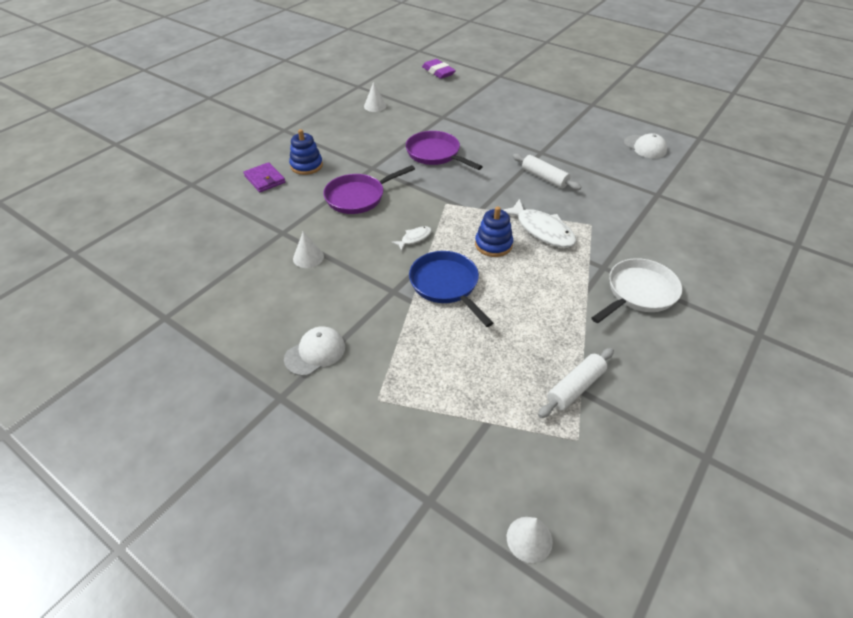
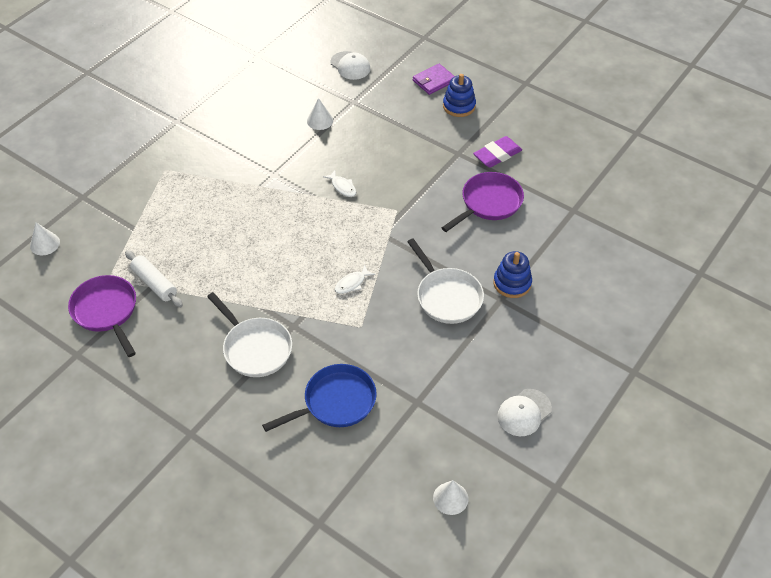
camera: 90 degrees right, 5 degrees up
(315, 352) = (213, 134): white cap -> white cap (350, 66)
(358, 197) = (407, 146): purple pan -> purple pan (106, 311)
(375, 106) = (589, 150): white cone -> white cone (450, 498)
(438, 72) = (694, 207): purple eraser -> purple eraser (497, 155)
(446, 285) = (278, 208): blue pan -> blue pan (335, 402)
(493, 244) = (331, 243): blue stacking toy -> blue stacking toy (512, 283)
(541, 230) = (352, 283): white fish -> white fish, size x0.50
(544, 178) = (447, 296): white rolling pin -> white pan

